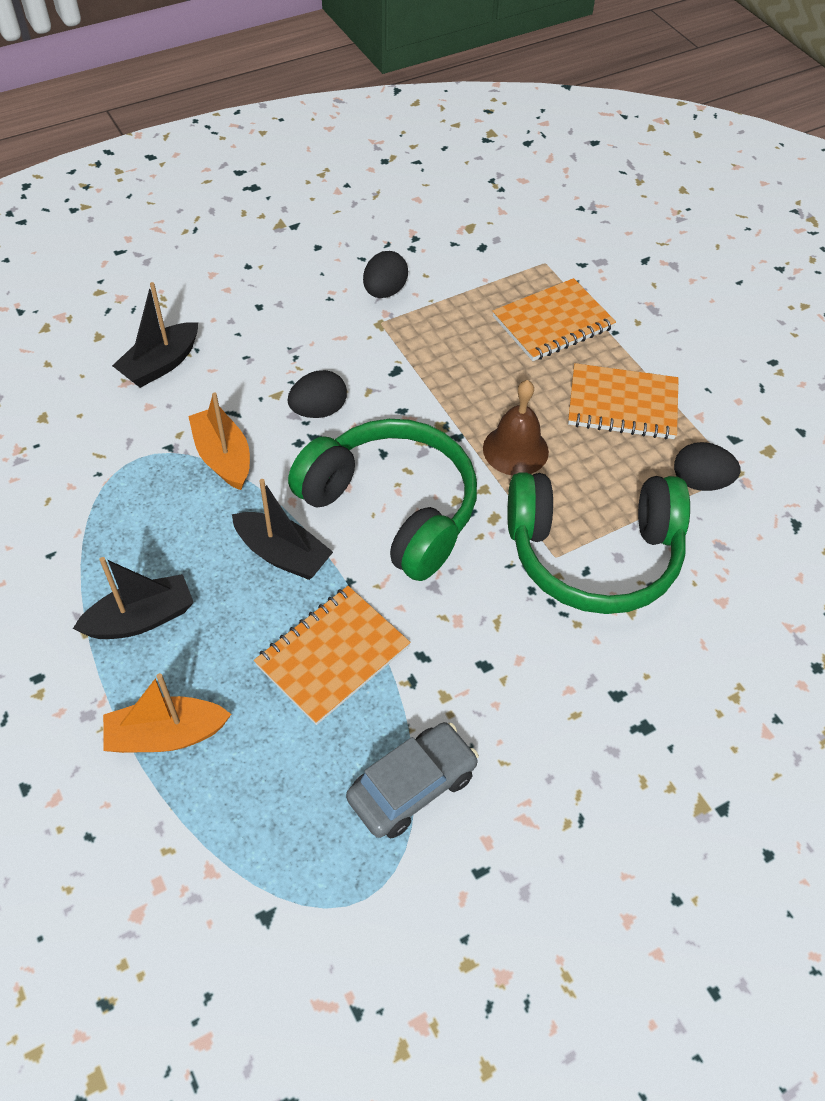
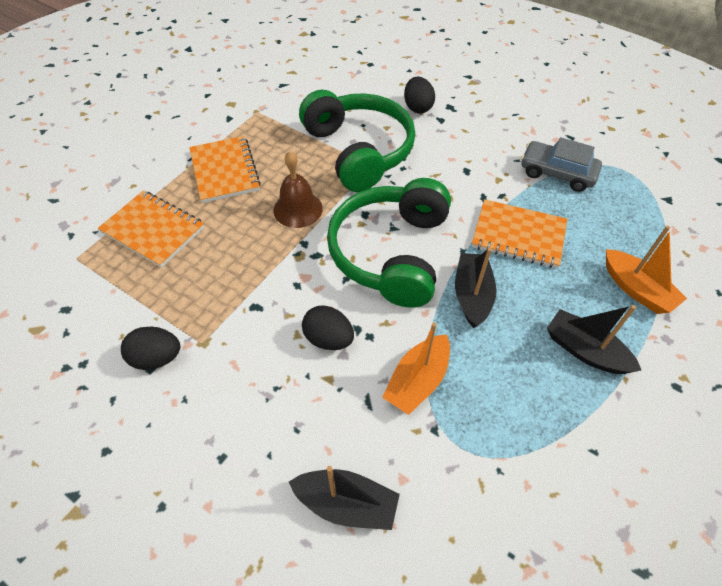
camera: 115 degrees left, 0 degrees up
(700, 482) = (273, 123): black egg -> black egg (417, 107)

